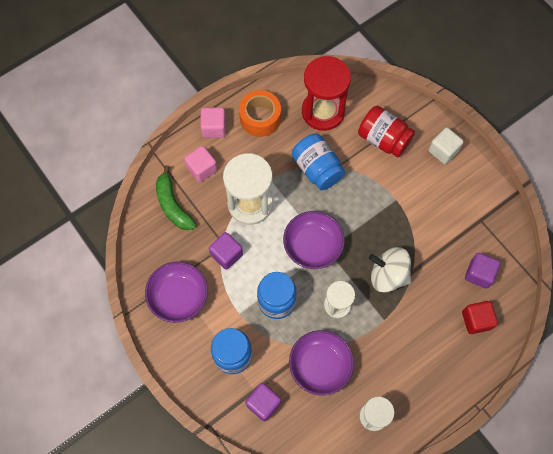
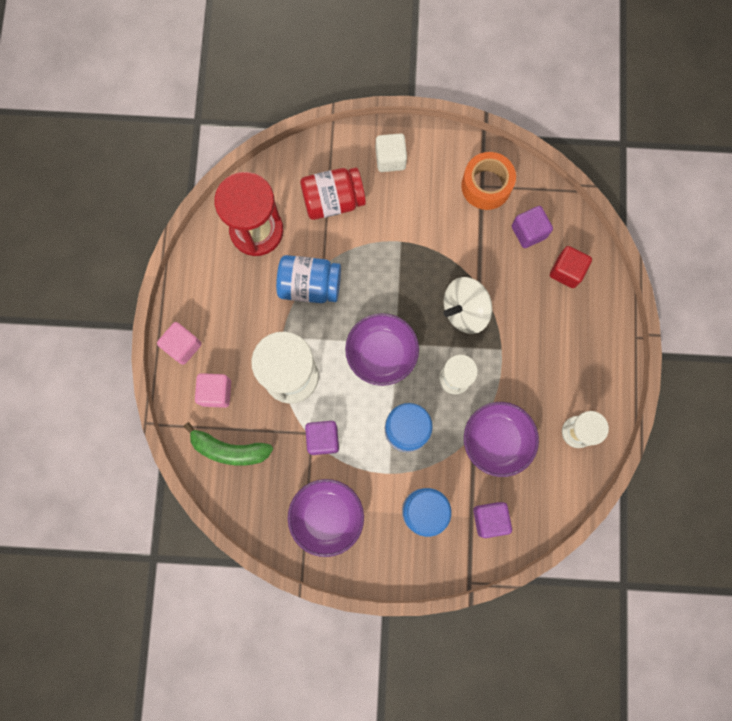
camera: 50 degrees left, 10 degrees up
(260, 118) = (211, 294): orange tape -> orange tape (486, 186)

